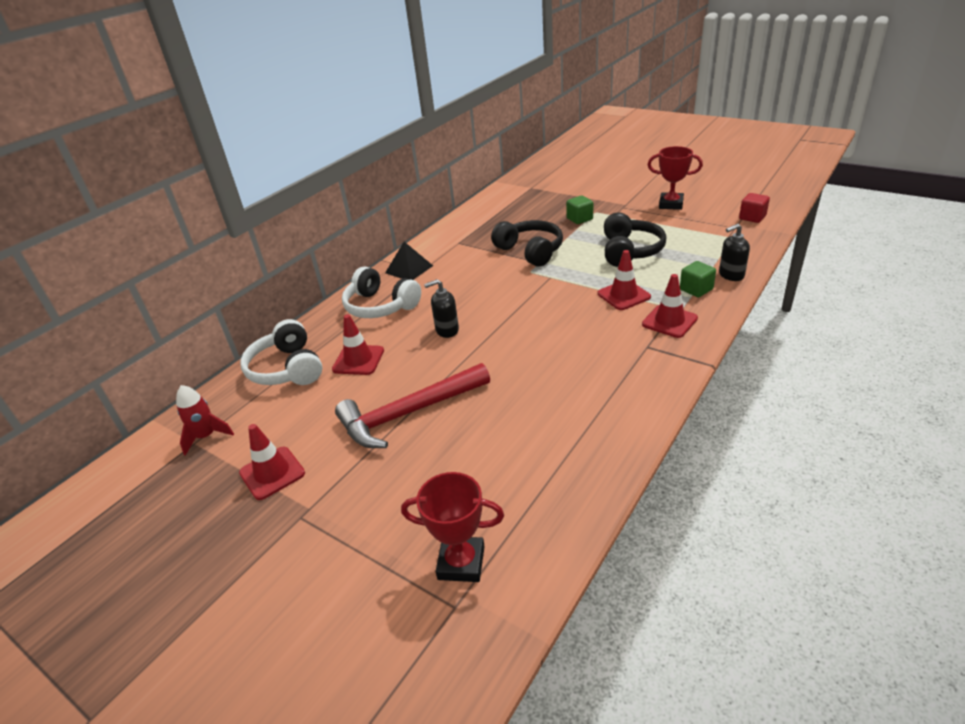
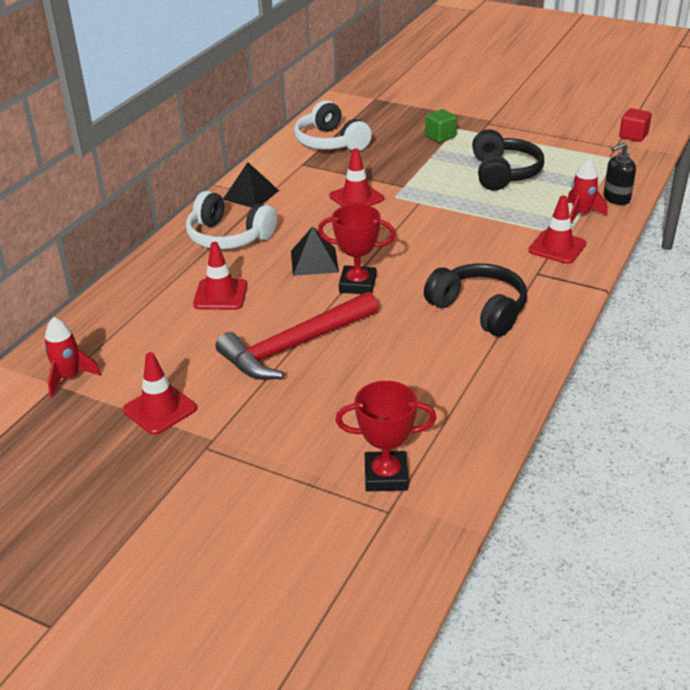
camera: 10 degrees left, 0 degrees up
(287, 368) = (139, 306): white headphones -> white headphones (331, 142)
(447, 330) = (314, 261): black soap dispenser -> black pyramid
(530, 251) = (390, 174): black headphones -> black headphones (479, 310)
(623, 295) = (504, 221): red traffic cone -> red traffic cone (356, 197)
(671, 204) = (542, 120): red trophy -> red trophy (357, 284)
(696, 289) = (581, 214): green cube -> red rocket

